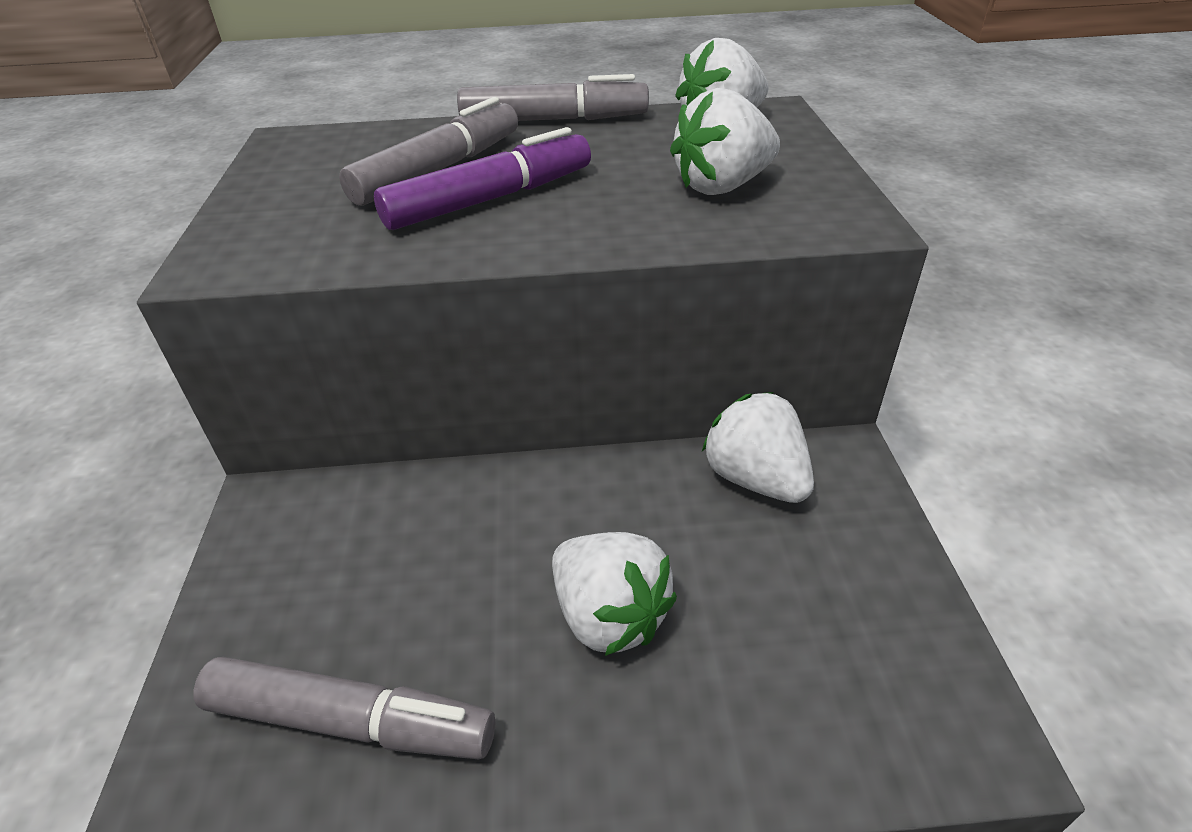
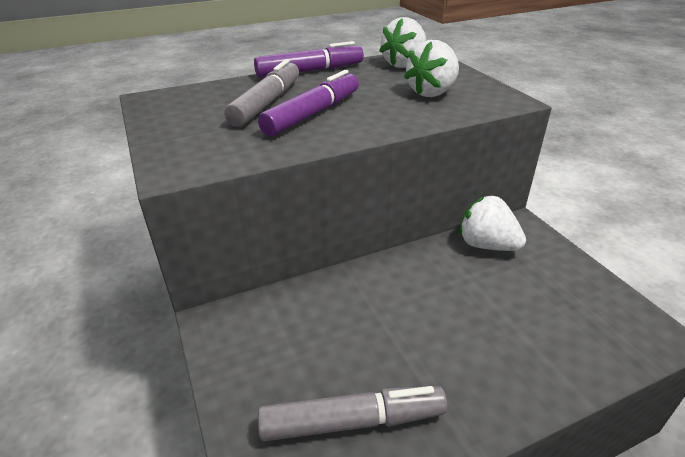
camera: 20 degrees left, 5 degrees down
(553, 120) = (310, 71): grey marker -> purple marker
(609, 615) = (457, 328): white strawberry -> none

